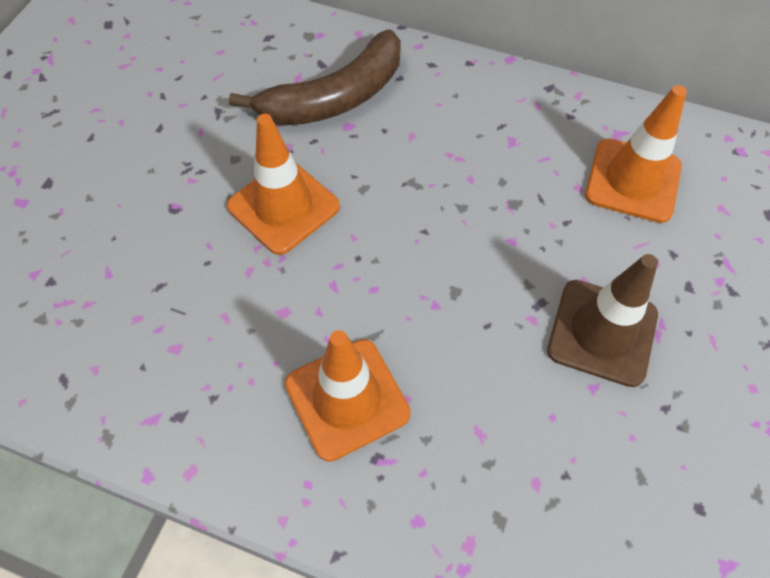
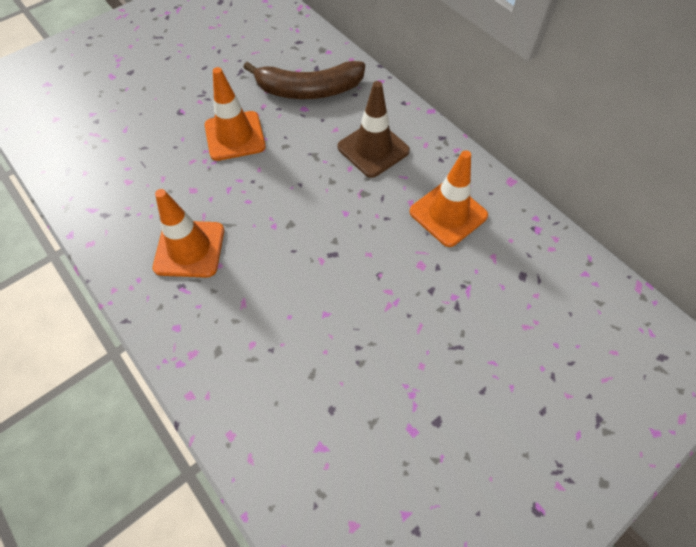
camera: 30 degrees right, 0 degrees up
(602, 332) = (355, 287): brown traffic cone -> brown traffic cone (373, 149)

